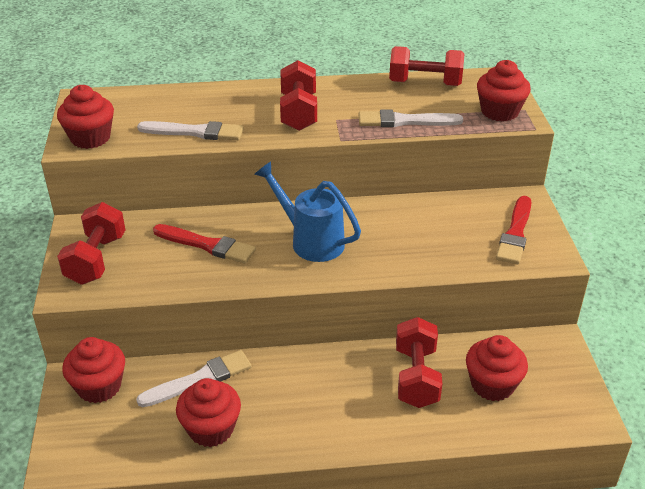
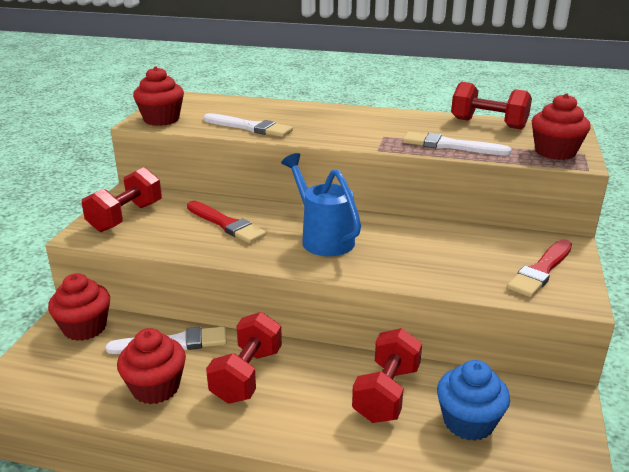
camera: 20 degrees right, 10 degrees down
(298, 112) = (352, 127): red dumbbell -> red dumbbell (247, 375)
(492, 385) = (468, 422): red cupcake -> blue cupcake

